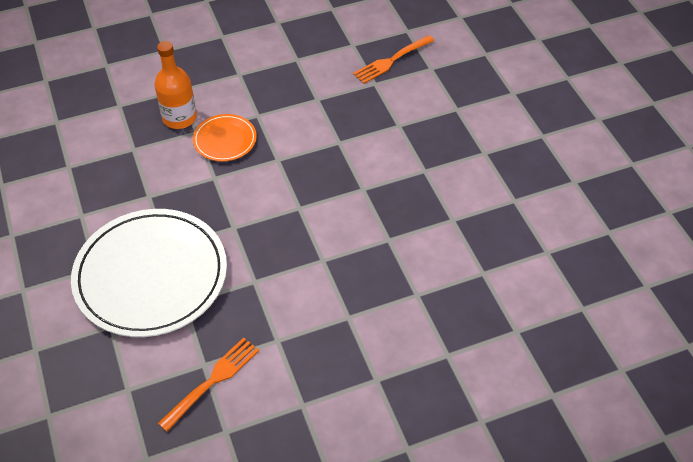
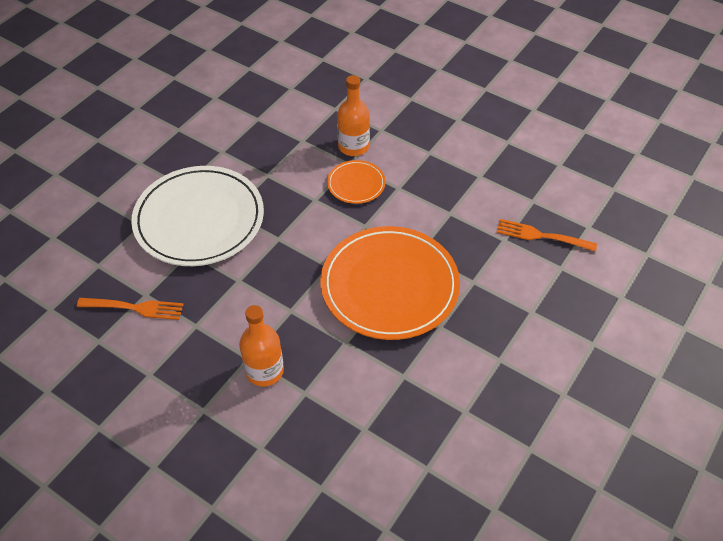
camera: 55 degrees right, 0 degrees up
(356, 179) = (389, 285): none -> orange plate
(371, 312) = (264, 371): none -> orange bottle

